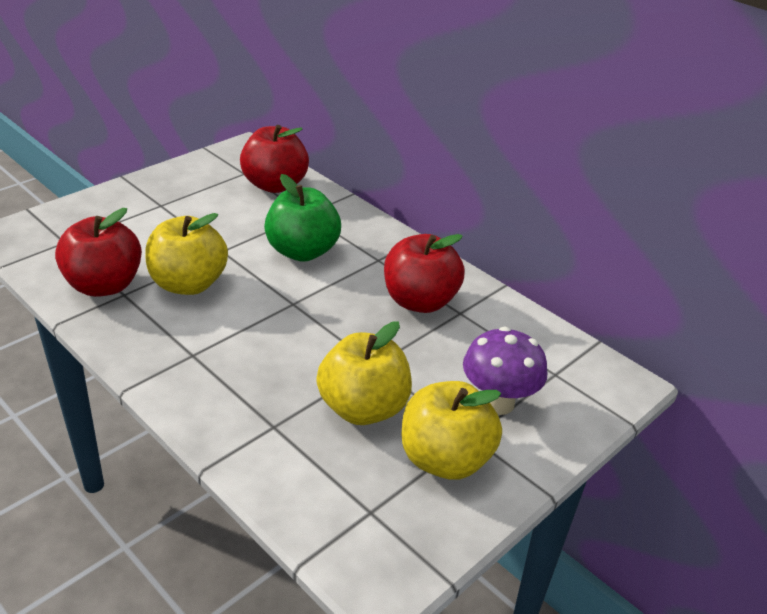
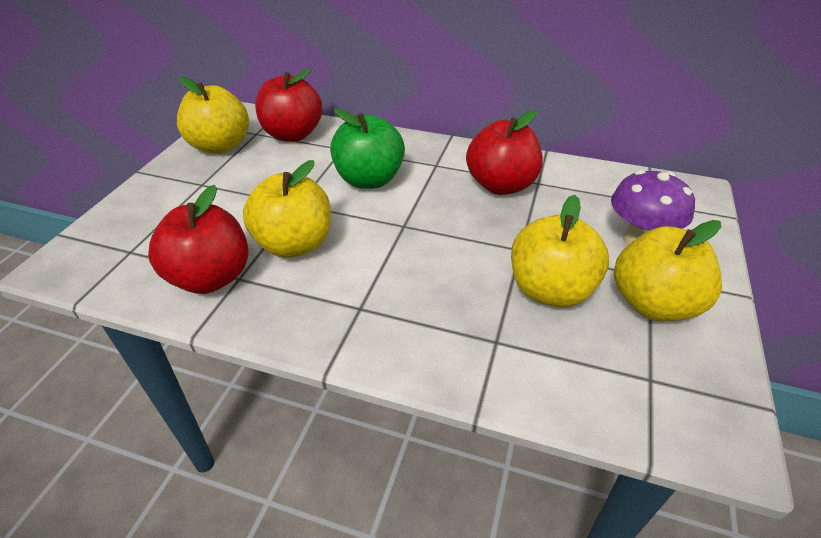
camera: 25 degrees left, 5 degrees up
(204, 175) = (220, 146): none -> yellow apple

